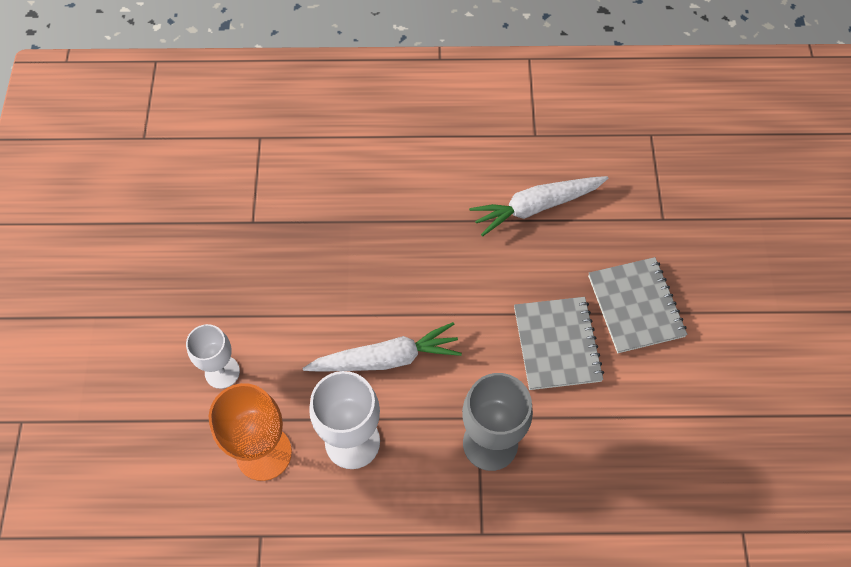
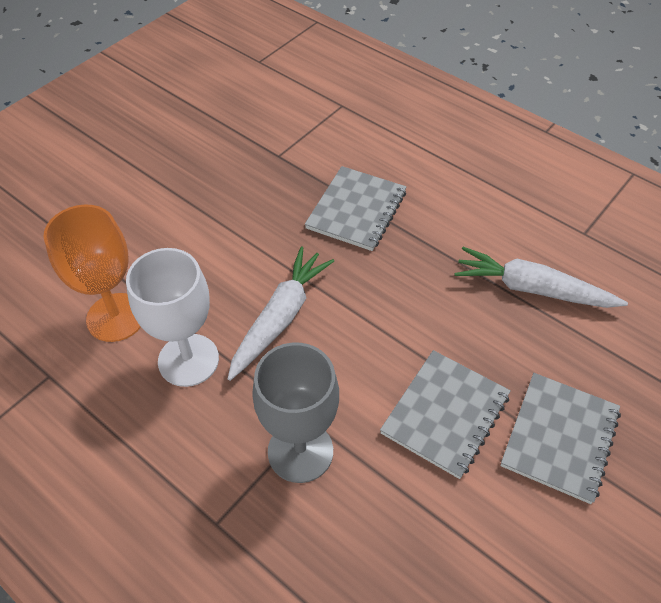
camera: 40 degrees right, 10 degrees down
(222, 372) = (149, 240): white goblet -> none
(360, 229) = (356, 210): none -> grey notebook
(386, 358) = (280, 317): white carrot -> white carrot turned 90 degrees counterclockwise

